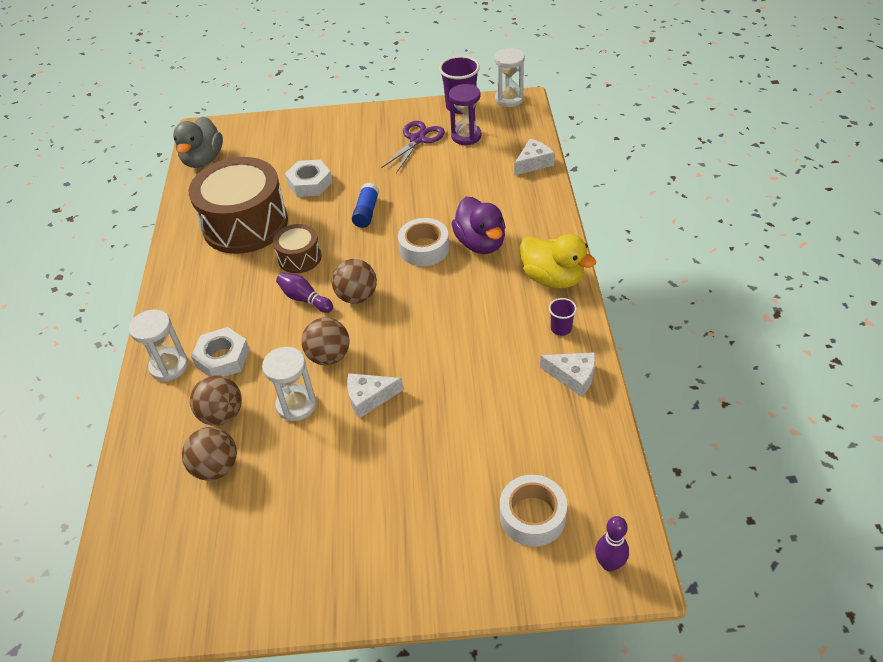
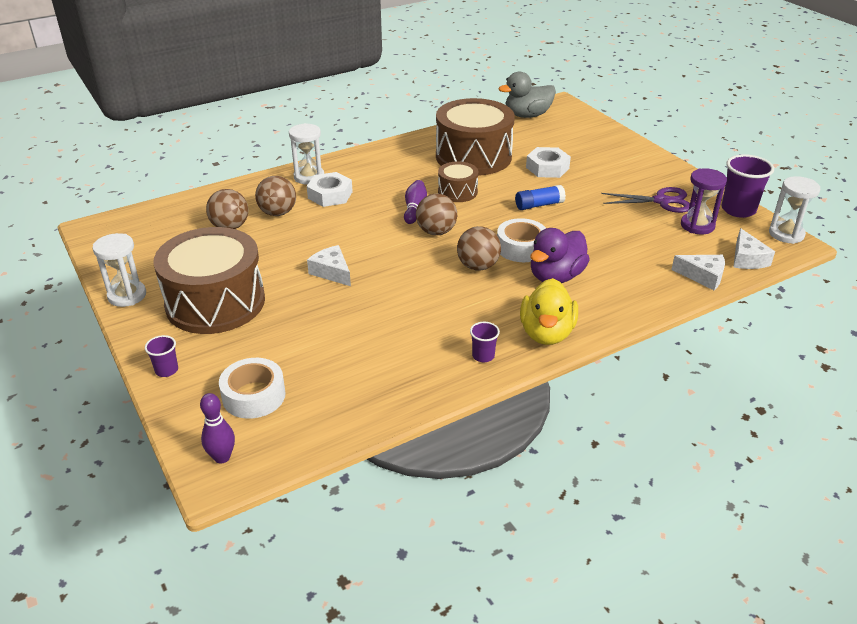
camera: 60 degrees right, 10 degrees down
(296, 405) = (305, 241): white hourglass -> white hourglass (127, 295)
(329, 356) = (362, 239): brown ball -> brown ball (478, 266)
(357, 515) = (215, 302): none -> brown drum
(452, 588) = (166, 370): none -> purple cup
(573, 376) = (427, 379): white cheese -> white cheese (747, 259)

